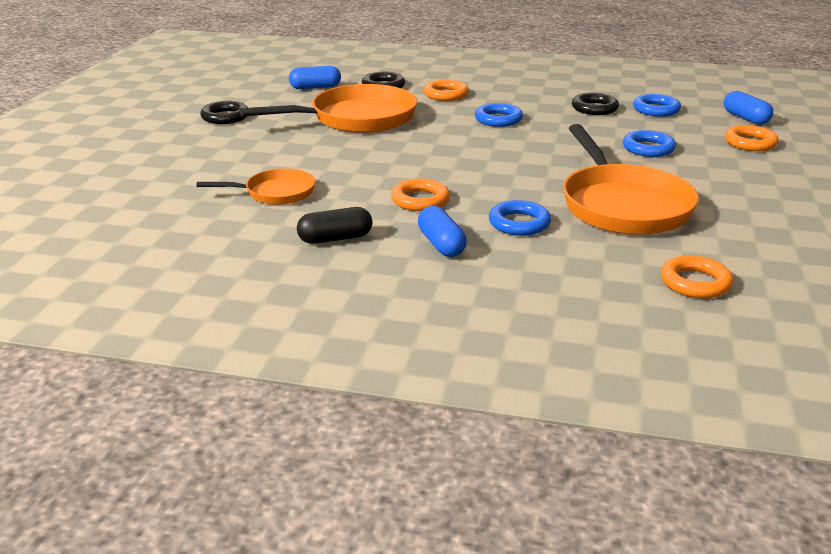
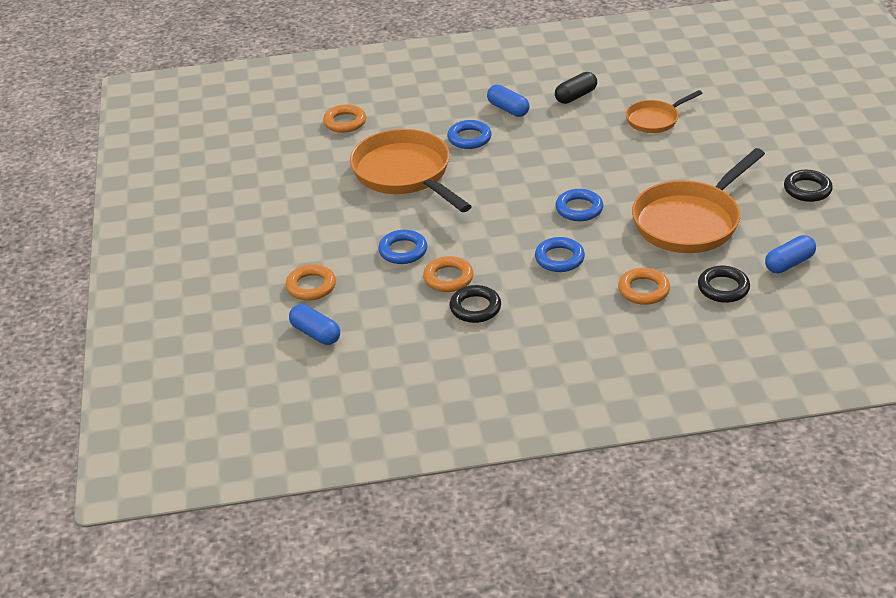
camera: 160 degrees right, 10 degrees up
(420, 200) = (550, 140): orange ring -> orange ring (448, 278)
(656, 110) = (411, 324): blue ring -> blue ring (579, 209)

